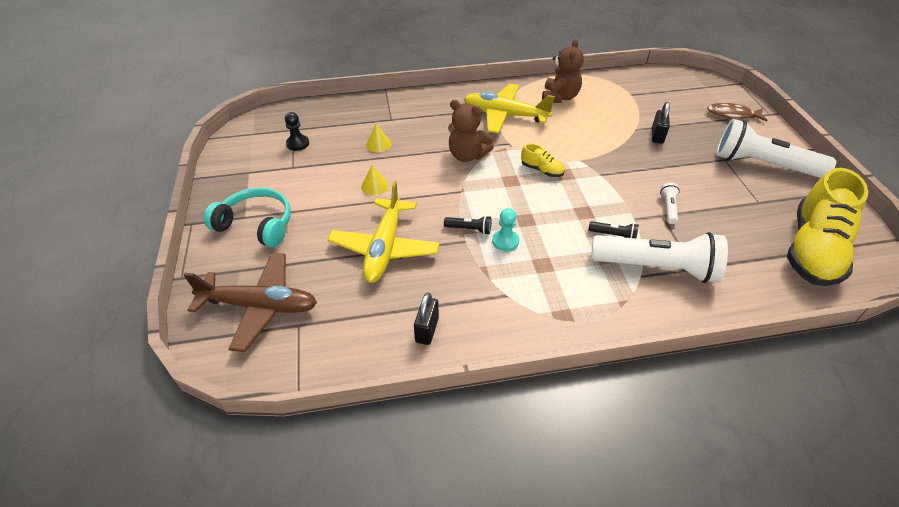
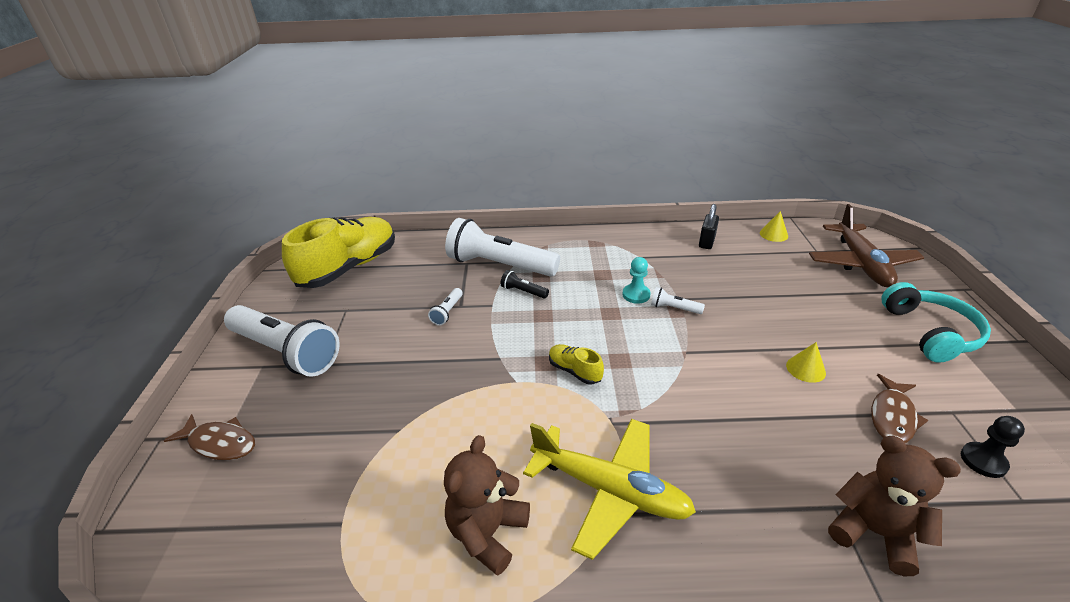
camera: 170 degrees left, 10 degrees down
(257, 224) = (930, 332): turquoise headphones -> turquoise headphones turned 120 degrees counterclockwise
(260, 306) = (861, 264): brown plane -> brown plane turned 105 degrees counterclockwise
(333, 161) = (892, 416): none -> brown fish
(378, 144) = (833, 443): yellow cone -> yellow cone (773, 234)
(384, 248) = (763, 298): yellow plane -> none
(467, 155) = (679, 406): brown teddy bear -> brown teddy bear (873, 532)
(469, 229) = (674, 308): black flashlight -> white flashlight
(657, 136) = (377, 412): black padlock -> none

